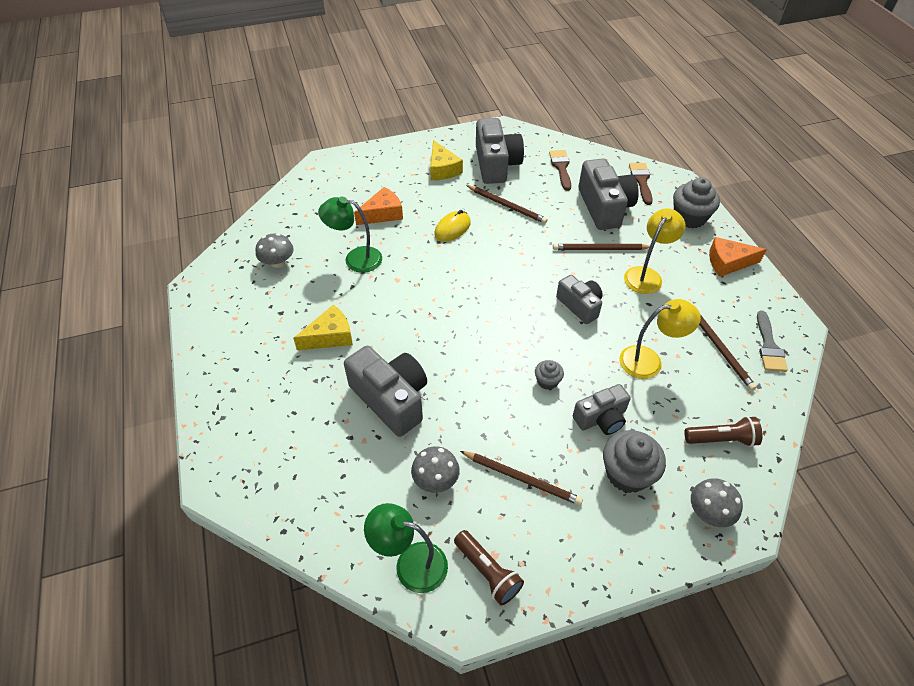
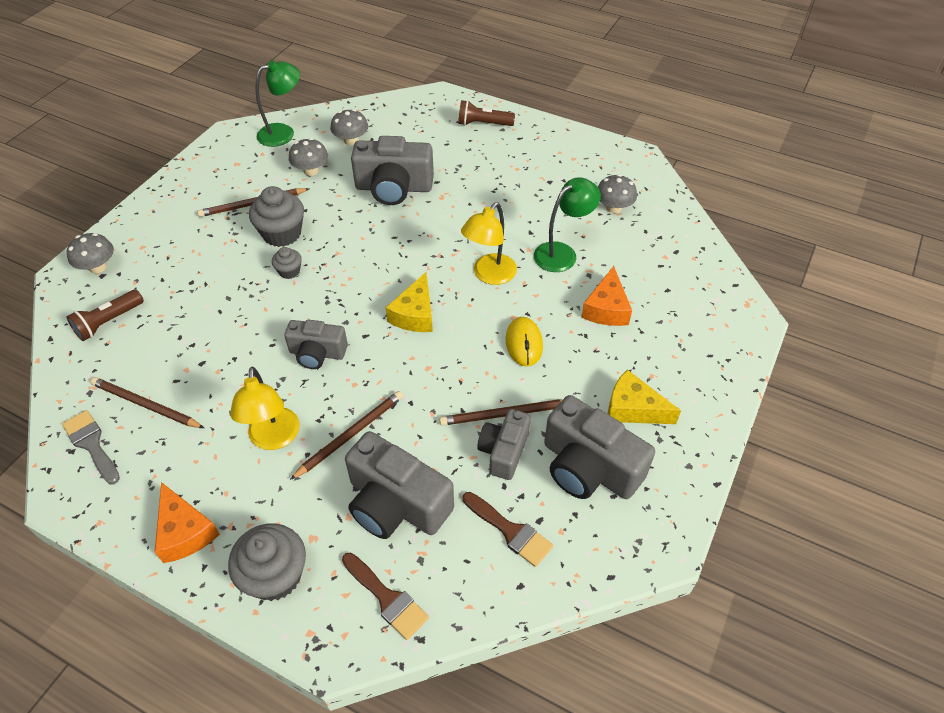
camera: 135 degrees right, 0 degrees up
(330, 336) = (491, 192): yellow cheese -> yellow cheese (415, 314)
(362, 489) = (351, 141): none -> grey mushroom
(488, 572) = (233, 155): brown flashlight -> brown flashlight (483, 124)
(601, 418) = (223, 274): grey camera -> grey camera (504, 451)
(627, 473) = (176, 252): grey cupcake -> grey cupcake (282, 234)
(649, 361) = (211, 345): yellow lamp -> yellow lamp (489, 275)
(728, 262) = (185, 532): orange cheese -> orange cheese turned 105 degrees clockwise

